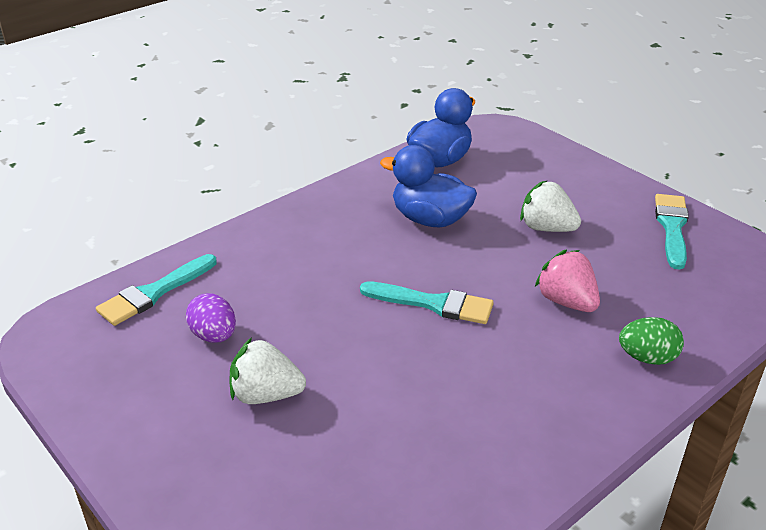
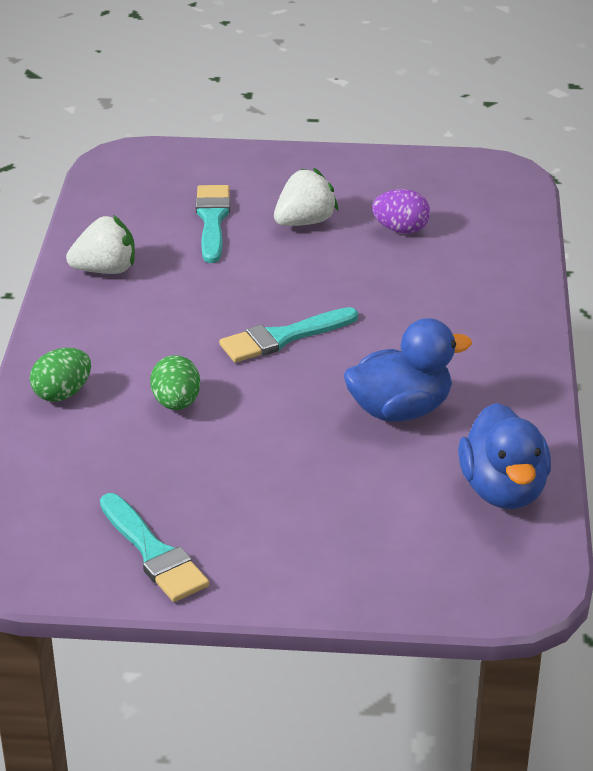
camera: 135 degrees right, 0 degrees up
(154, 293) = (495, 227): turquoise brush -> turquoise brush (212, 220)
(546, 228) = (280, 470): white strawberry -> white strawberry (105, 270)
(566, 302) = (176, 403): pink strawberry -> green egg

